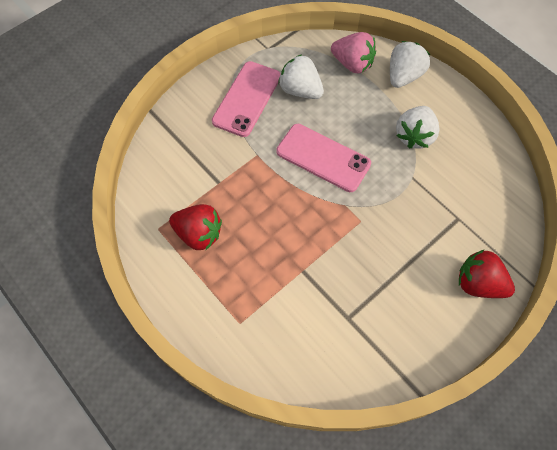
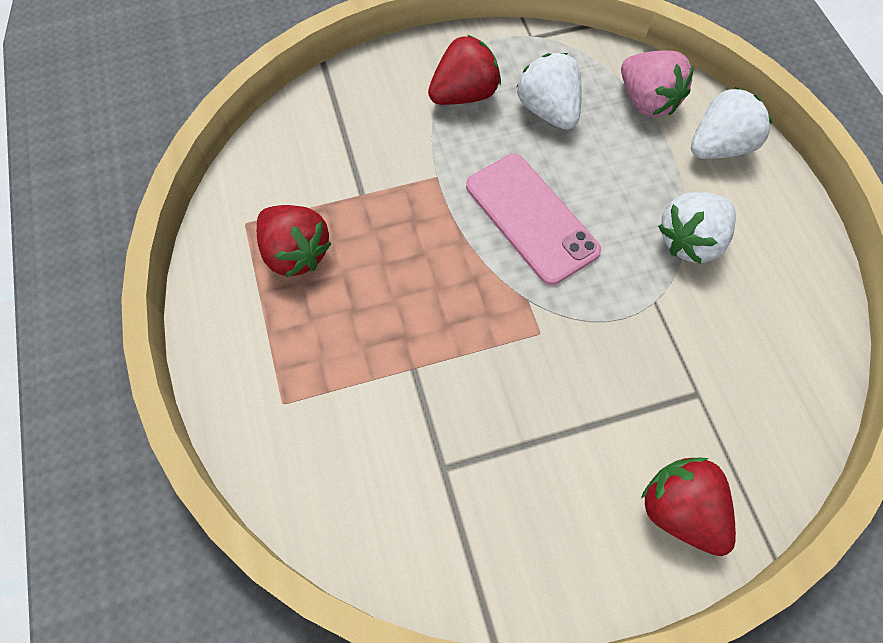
camera: 25 degrees right, 0 degrees up
(247, 99) = (464, 94): pink phone -> red strawberry

